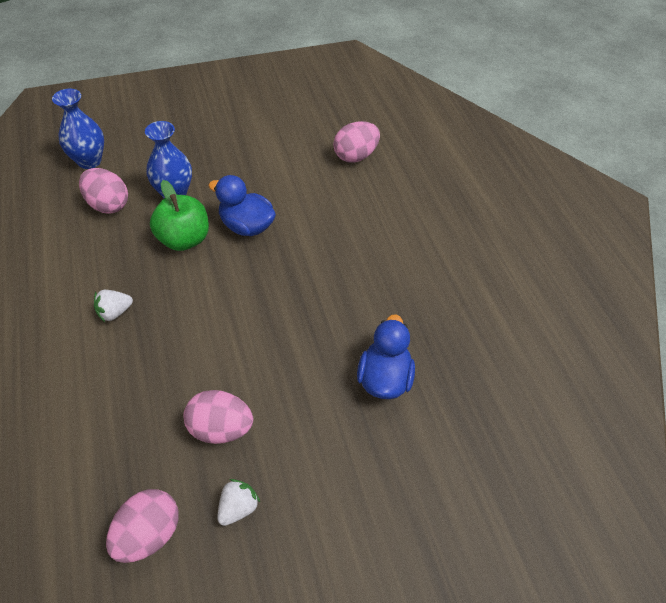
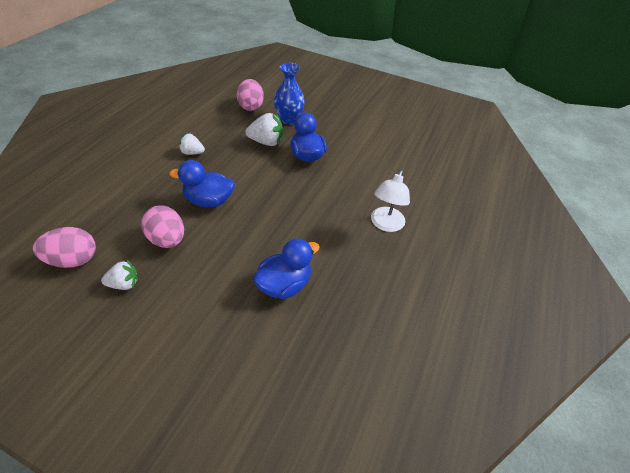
camera: 40 degrees right, 5 degrees down
(89, 161) = (266, 84): blue vase -> none
(184, 239) = (266, 142): green apple -> white strawberry
(208, 353) = (208, 201): none -> blue duck
(355, 156) = (417, 159): pink egg -> none
(401, 250) = (385, 224): none -> white lamp

